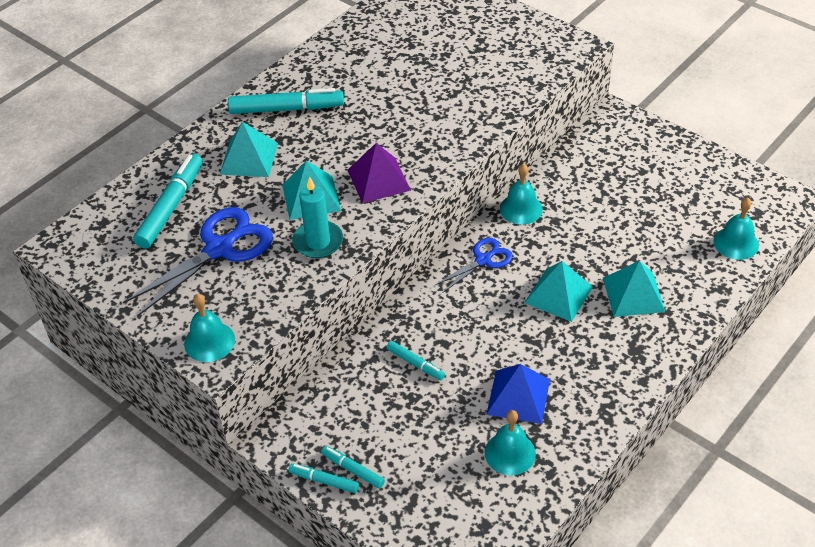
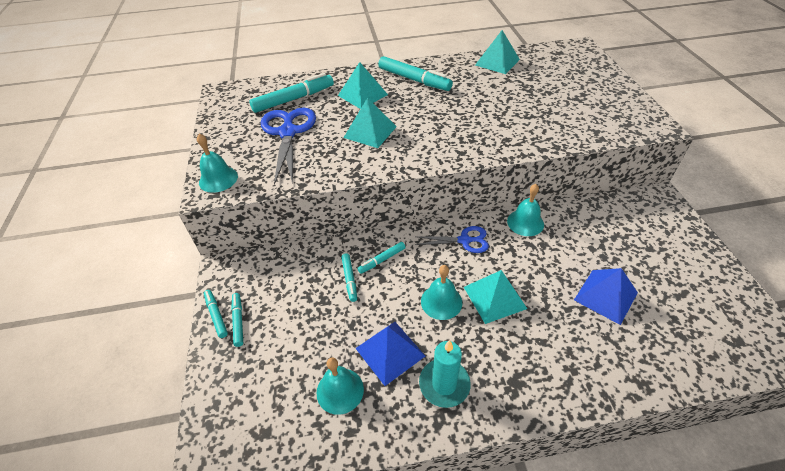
camera: 40 degrees right, 0 degrees up
(219, 249) = (288, 133): blue scissors -> blue scissors turned 90 degrees counterclockwise
(318, 242) = (343, 158): turquoise candle -> turquoise candle (444, 384)
(378, 180) = (421, 142): purple pyramid -> none
(426, 327) = (382, 260): none -> turquoise marker
(633, 294) = (556, 336): turquoise pyramid -> turquoise pyramid (497, 62)
(642, 236) = (606, 296): none -> blue pyramid
(736, 243) = (692, 354): turquoise bell -> turquoise bell (441, 301)

